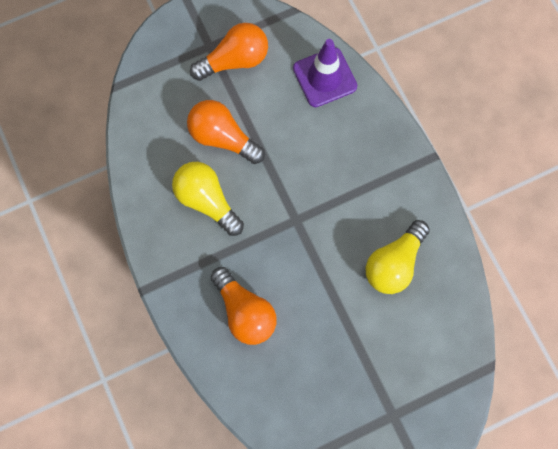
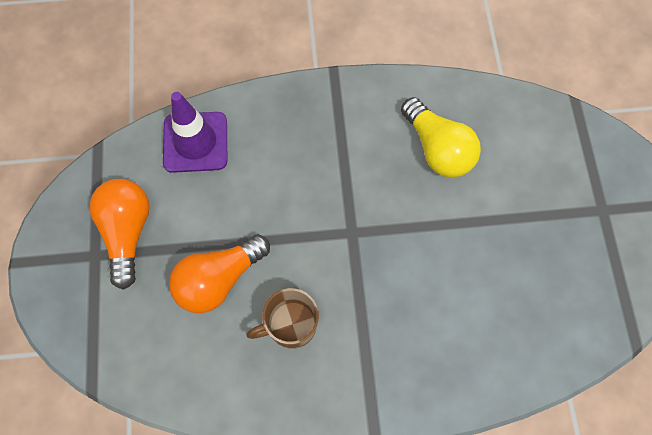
camera: 70 degrees left, 5 degrees down
(207, 201) = (291, 325): yellow light bulb -> brown mug
(244, 311) = (442, 327): orange light bulb -> none

